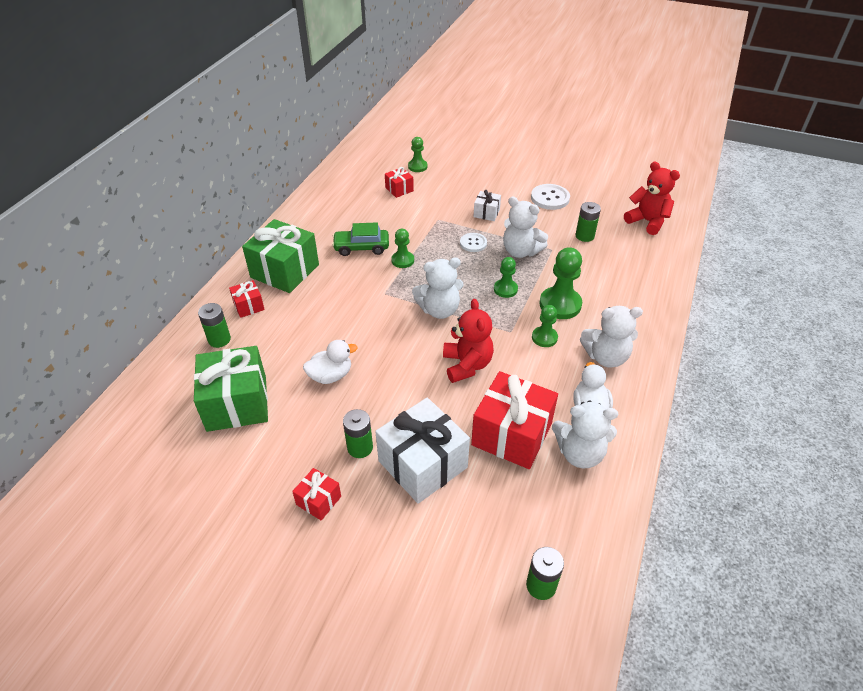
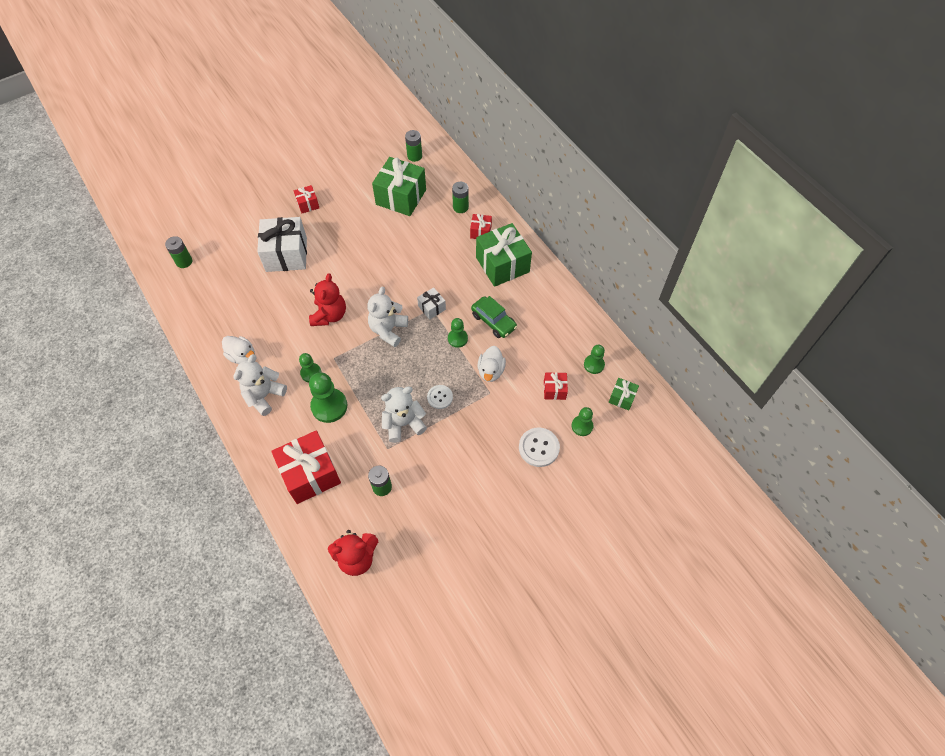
camera: 125 degrees right, 15 degrees up
(331, 375) = (383, 245): white duck -> white duck (491, 371)
(360, 447) = (322, 234): green battery -> green battery (414, 156)
(361, 247) = (493, 321): green car -> green car turned 105 degrees clockwise
(372, 158) = (622, 398): none -> green gift
(467, 365) = (329, 315): red teddy bear -> red teddy bear turned 105 degrees counterclockwise
(486, 213) = (470, 434): white gift -> white gift (432, 308)
(505, 289) = (373, 383): green pawn -> green pawn (594, 365)
(511, 434) = (264, 304): red gift -> red gift (310, 474)
(550, 198) = (452, 502): white button -> white button (539, 448)
(579, 453) = (222, 327): white teddy bear -> none

